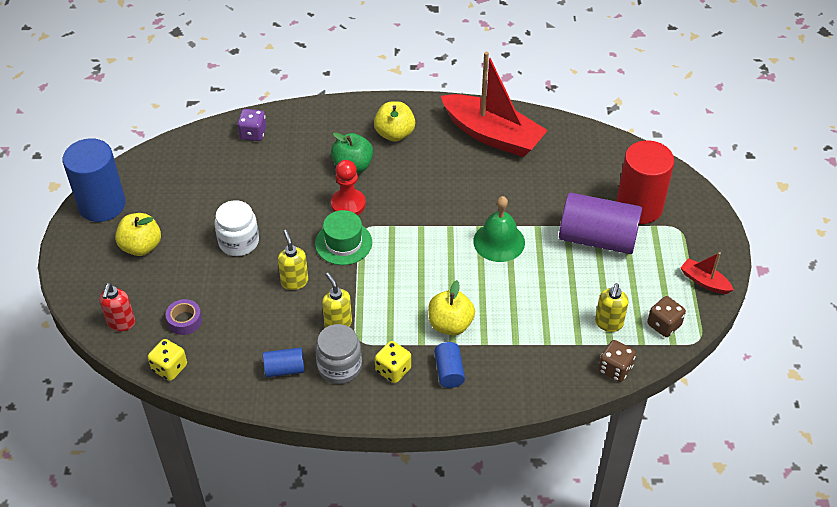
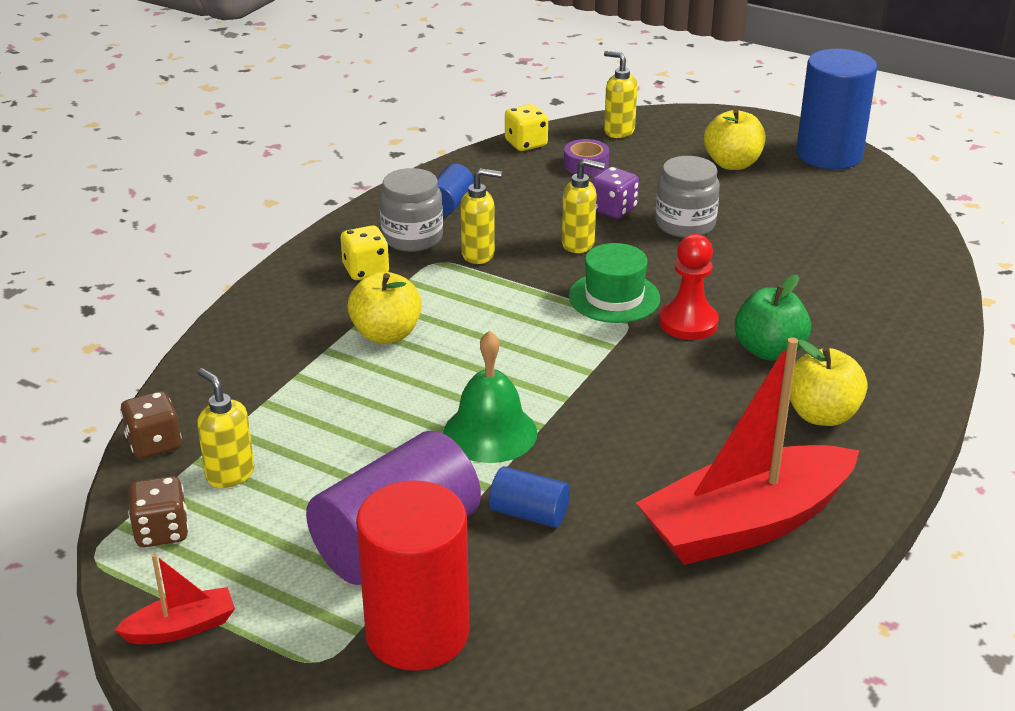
camera: 120 degrees right, 15 degrees down
(121, 323) = (618, 131): red soap dispenser -> yellow soap dispenser
(239, 242) = (685, 224): white jar -> grey jar
(253, 133) = (906, 286): purple dice -> purple dice (613, 210)
(449, 372) = (316, 308): blue cylinder -> blue cylinder (529, 513)

